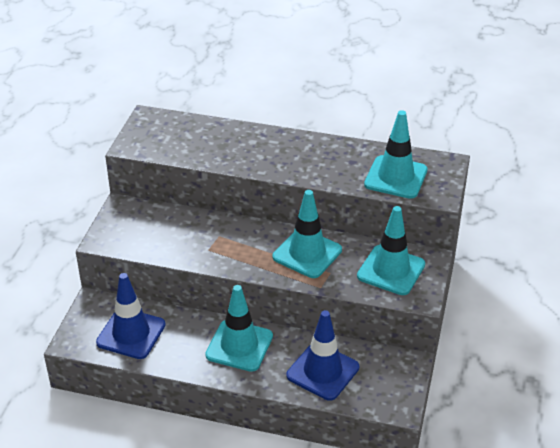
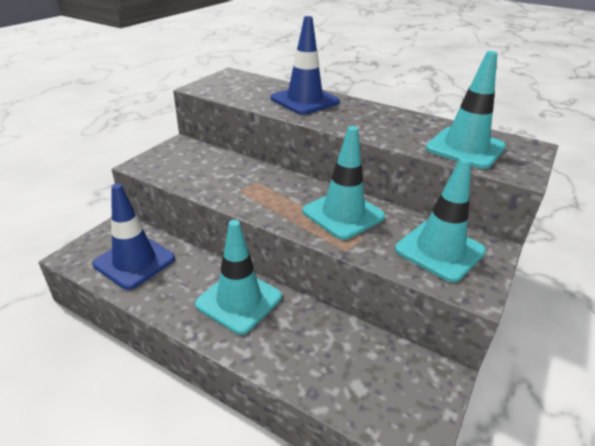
camera: 15 degrees right, 5 degrees down
(322, 371) = (324, 357): blue traffic cone -> blue traffic cone (304, 100)

